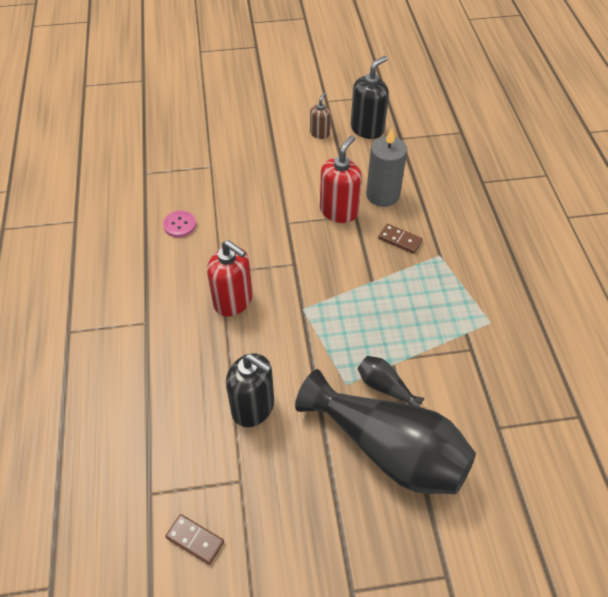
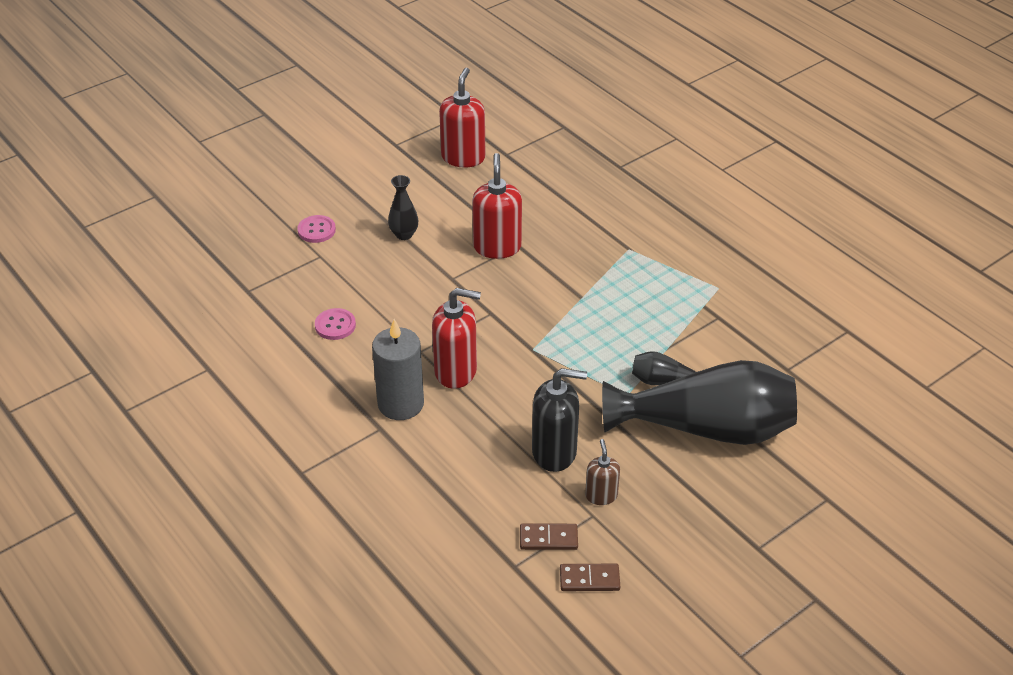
camera: 30 degrees left, 10 degrees down
(223, 146) = (316, 230): none -> pink button
(280, 173) = (404, 234): none -> black vase
(320, 133) = (415, 180): brown soap dispenser -> brown soap dispenser (601, 495)
(367, 129) = (463, 157): black soap dispenser -> red soap dispenser
(382, 195) = (530, 215): grey candle -> grey candle (401, 404)
(400, 240) = (580, 250): brown domino -> brown domino (548, 538)

